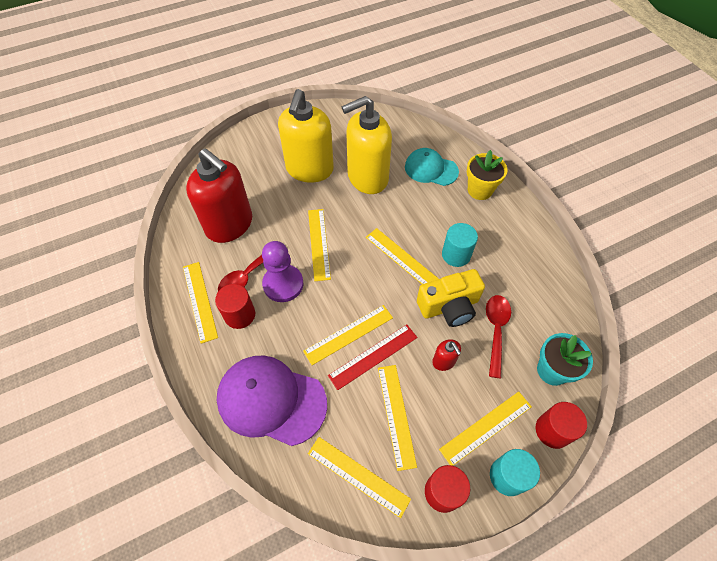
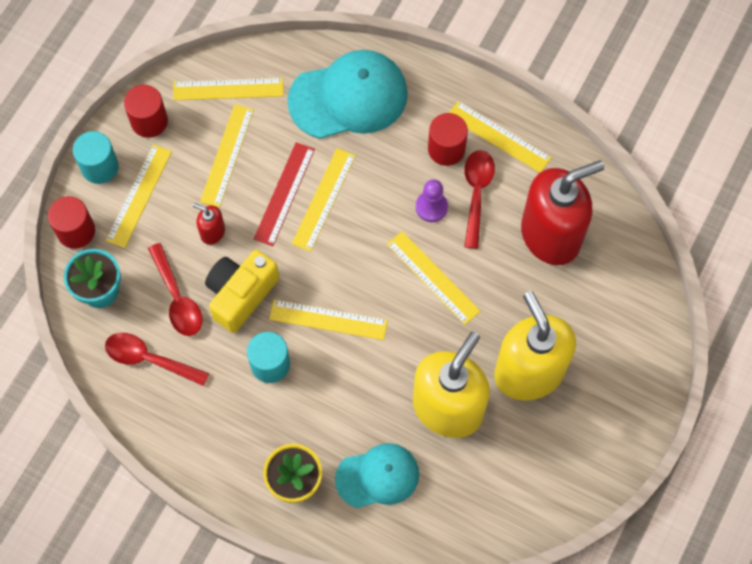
camera: 145 degrees right, 10 degrees up
(229, 225) = (551, 235): red soap dispenser -> red soap dispenser turned 150 degrees clockwise
(271, 400) = (348, 97): purple cap -> turquoise cap
(283, 284) = (431, 207): purple pawn -> purple pawn, size x0.64
(396, 415) = (227, 155): yellow ruler -> yellow ruler turned 60 degrees clockwise
(536, 303) = (149, 359): none -> red spoon

